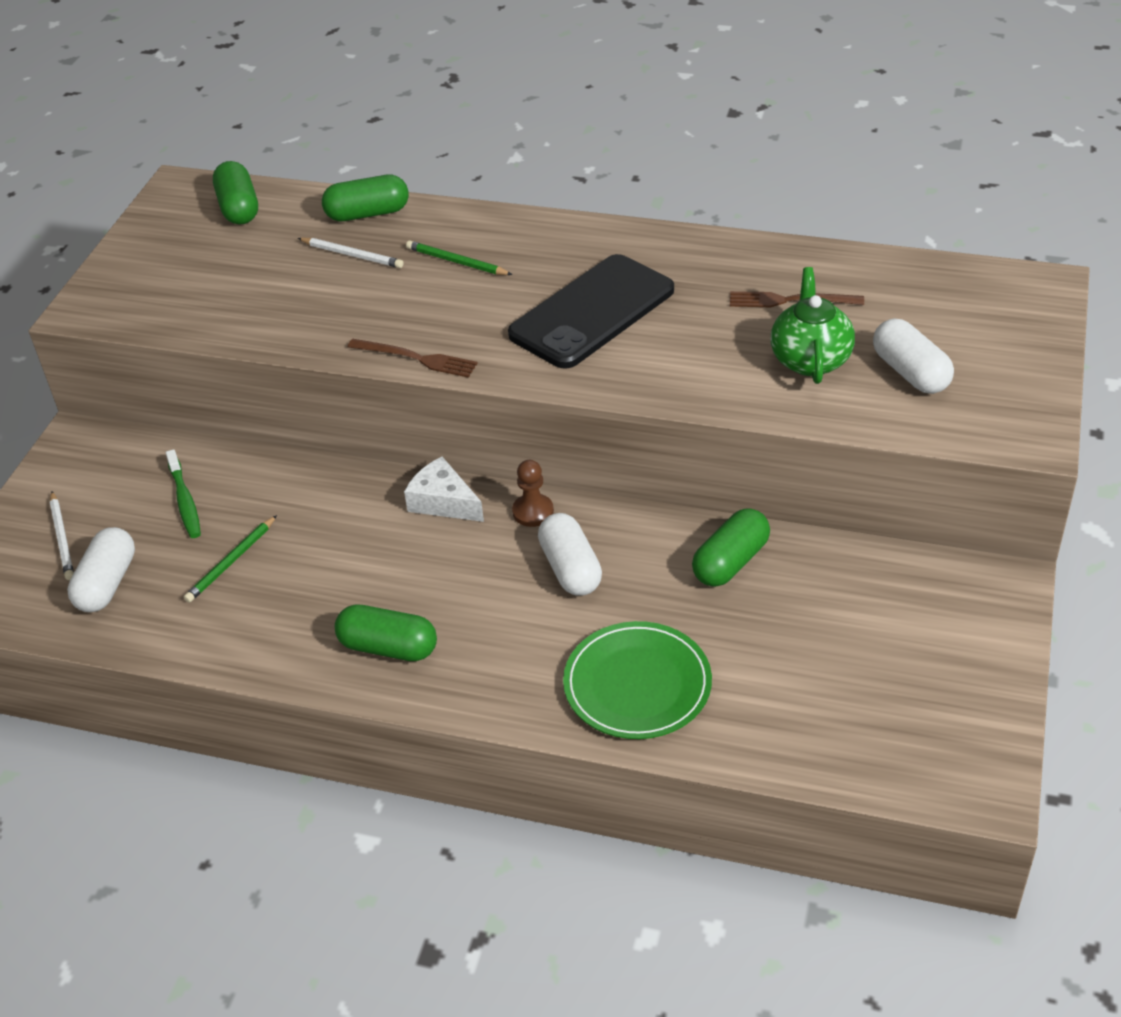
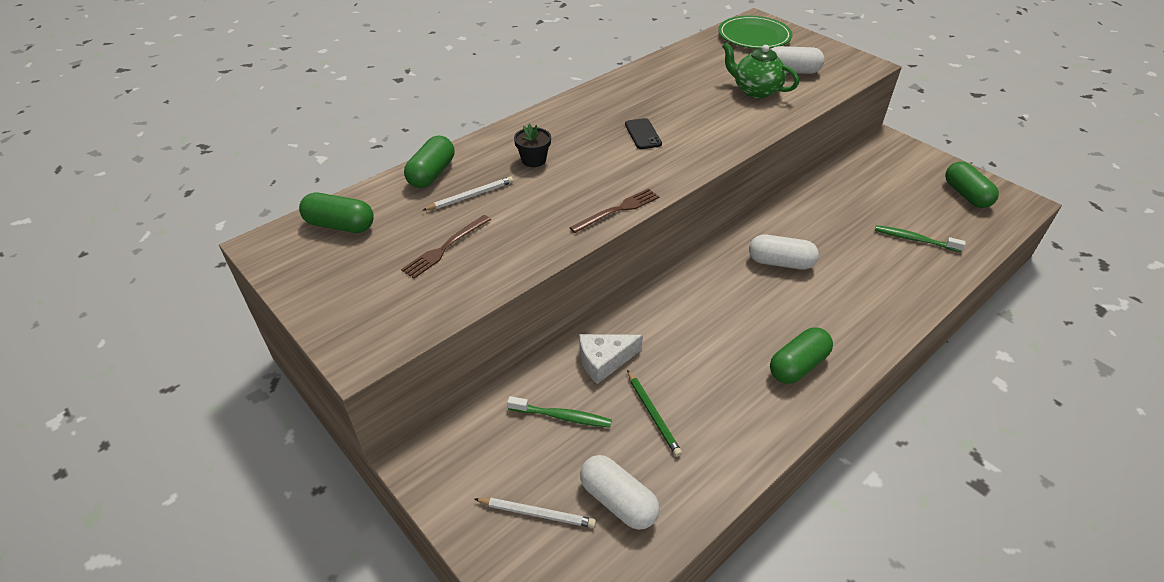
camera: 60 degrees left, 0 degrees up
(443, 502) = (679, 289): white cheese -> white cheese (604, 361)
(457, 262) = (533, 160): green pencil -> black flower pot
(533, 512) = (719, 257): brown pawn -> none
(592, 312) = (643, 134): black phone -> black phone, size x0.43
(637, 684) = (892, 276): green plate -> green plate (754, 36)
(730, 562) = (816, 207): green capsule -> green capsule (966, 195)
(748, 685) = (915, 240): none -> green toothbrush
(790, 300) = (700, 77): brown fork -> brown fork (445, 248)

